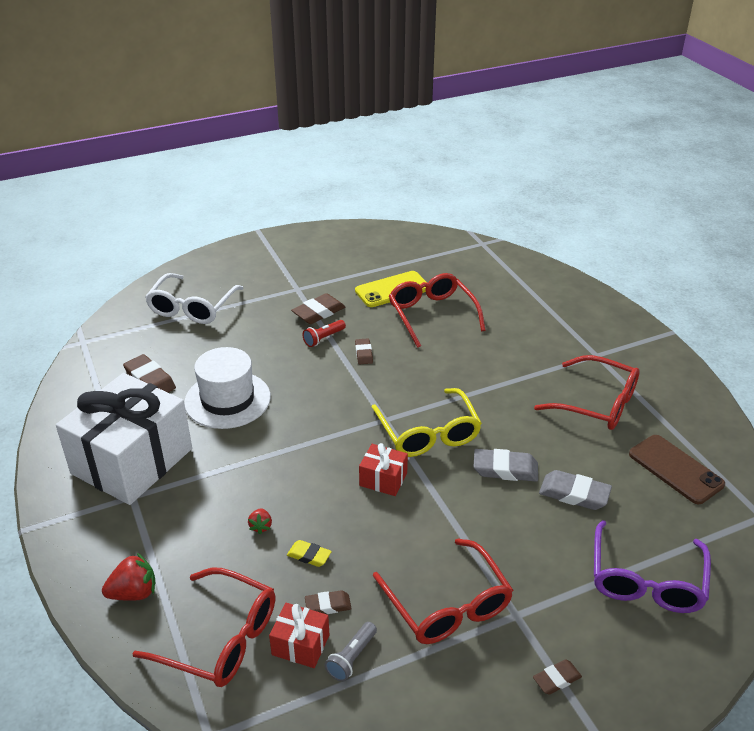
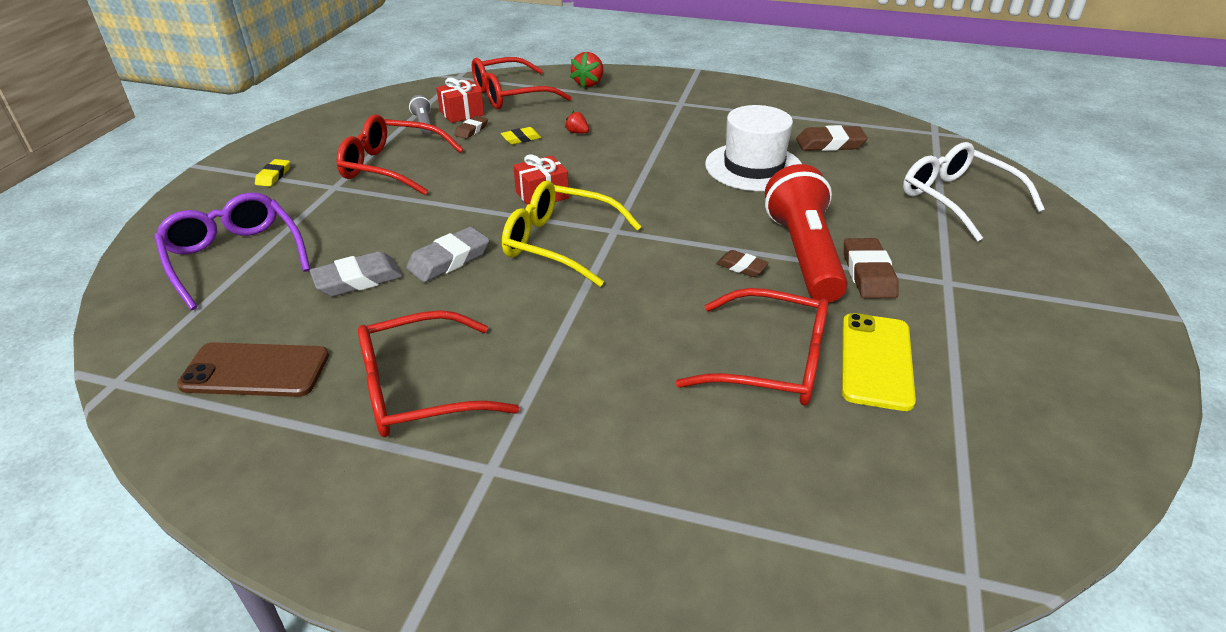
camera: 130 degrees right, 0 degrees up
(132, 461) = (721, 111): white gift -> none
(323, 338) = (803, 254): red flashlight -> red flashlight, size x2.37
(556, 679) = (273, 176): brown eraser -> yellow eraser

